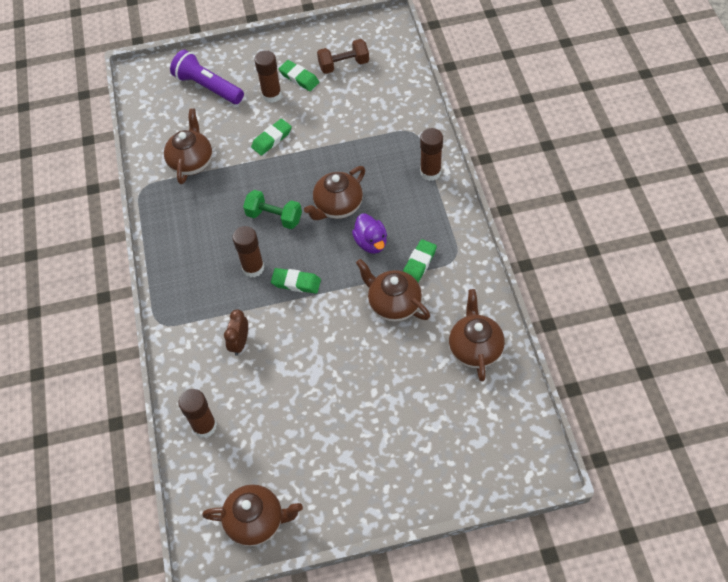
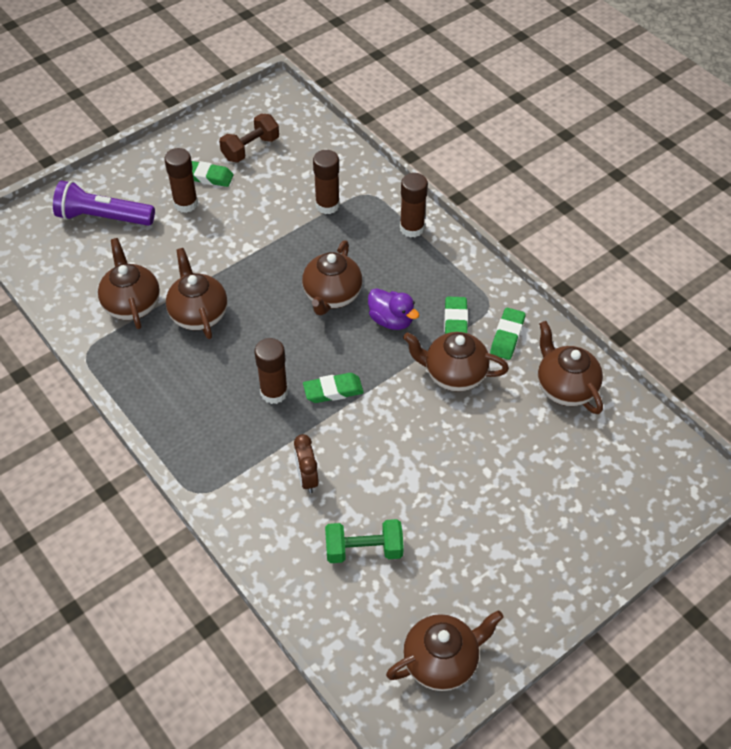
camera: 30 degrees left, 5 degrees down
(204, 426) = (319, 584): brown glue stick -> brown glue stick (327, 205)
(233, 186) = (198, 314): none -> brown teapot
(271, 139) = (213, 250): green eraser -> green eraser (507, 336)
(274, 217) = (266, 330): green dumbbell -> green dumbbell (364, 549)

